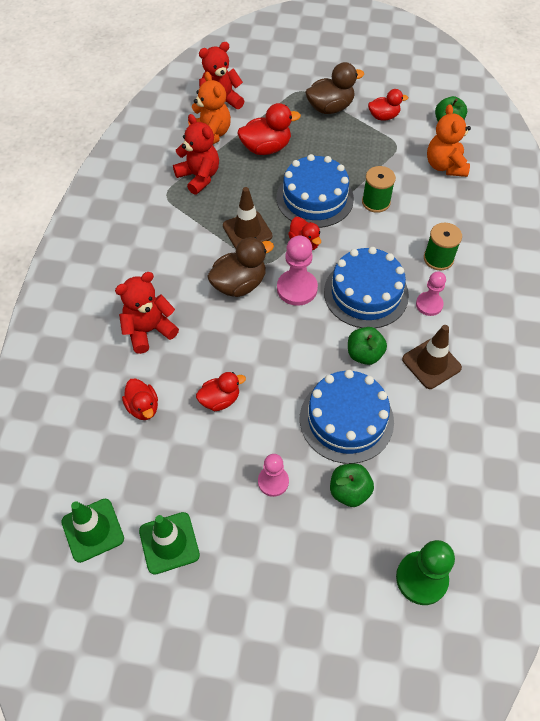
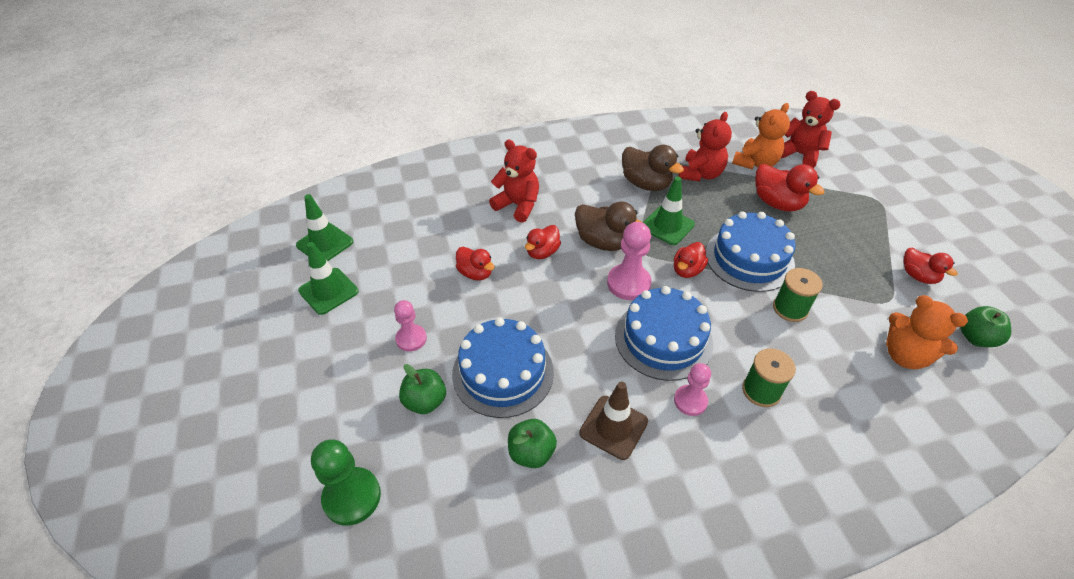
camera: 65 degrees right, 10 degrees down
(143, 407) = (443, 230): red duck -> red duck (542, 252)
(247, 231) = (667, 226): brown traffic cone -> green traffic cone
(330, 108) = (880, 230): brown duck -> brown duck (646, 184)
(364, 354) = (587, 362): green apple -> green apple (531, 453)
(445, 166) = (905, 355): orange teddy bear -> orange teddy bear turned 105 degrees counterclockwise

